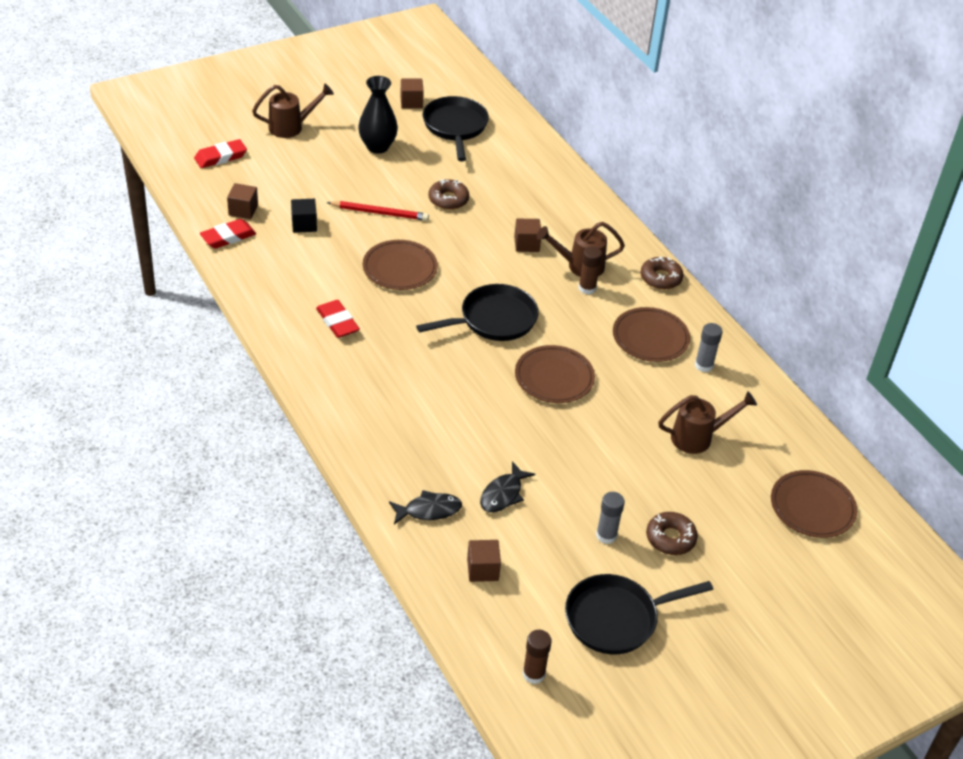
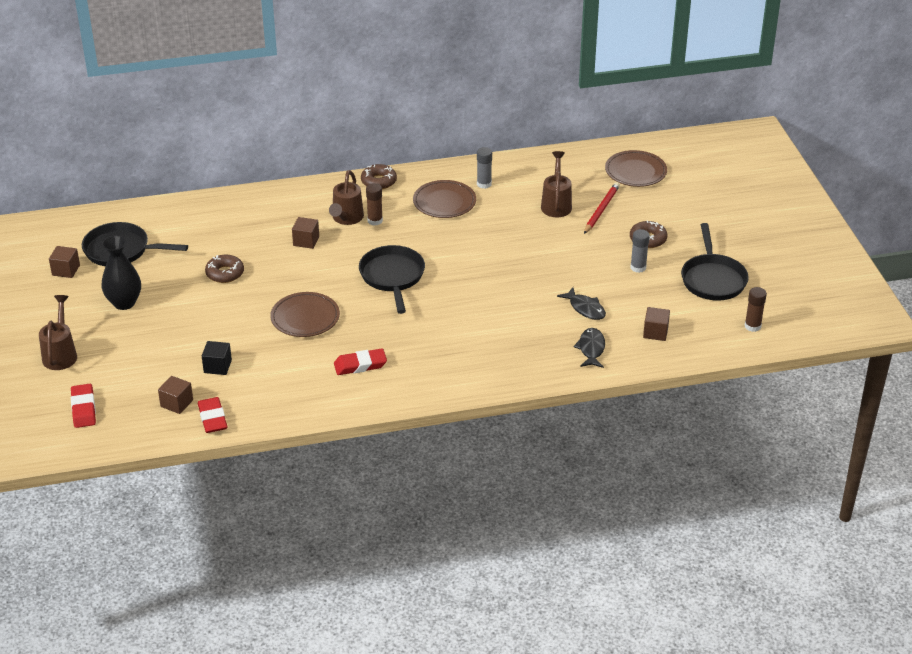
camera: 70 degrees left, 5 degrees down
(379, 213) = (223, 317): red pencil -> red pencil (601, 210)
(554, 377) = (470, 259): brown plate -> none

